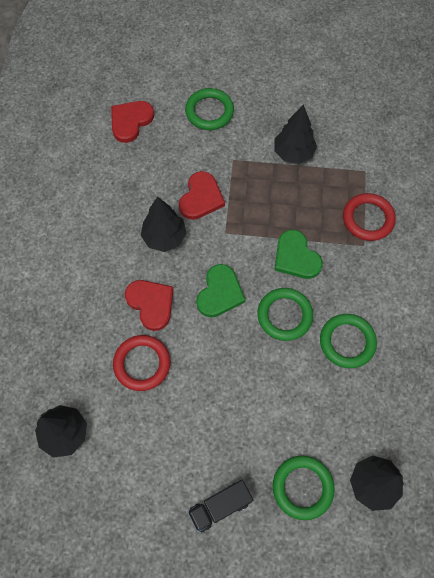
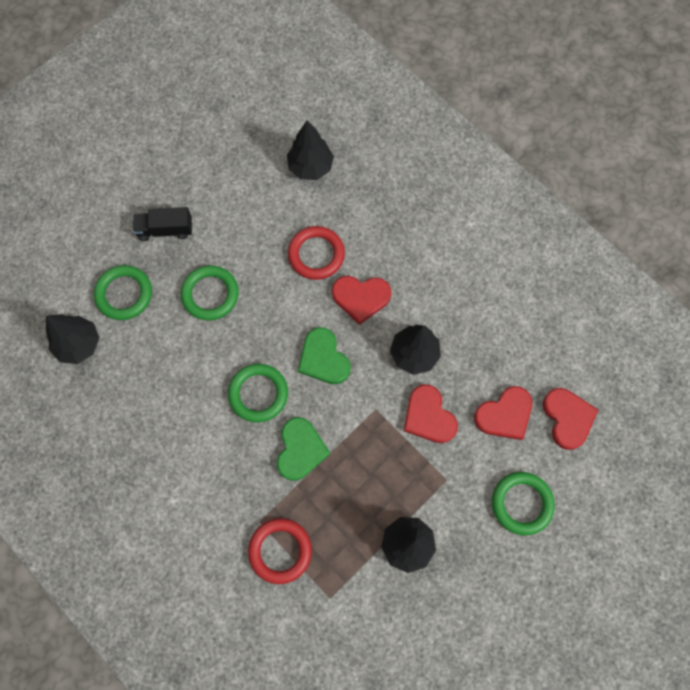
camera: 130 degrees right, 5 degrees up
(160, 156) = (504, 414): none -> red heart
(220, 506) = (165, 230): black truck -> black truck turned 105 degrees counterclockwise
(296, 257) = (300, 450): green heart -> green heart turned 90 degrees clockwise
(347, 342) = (192, 424): green ring -> green ring (210, 294)

